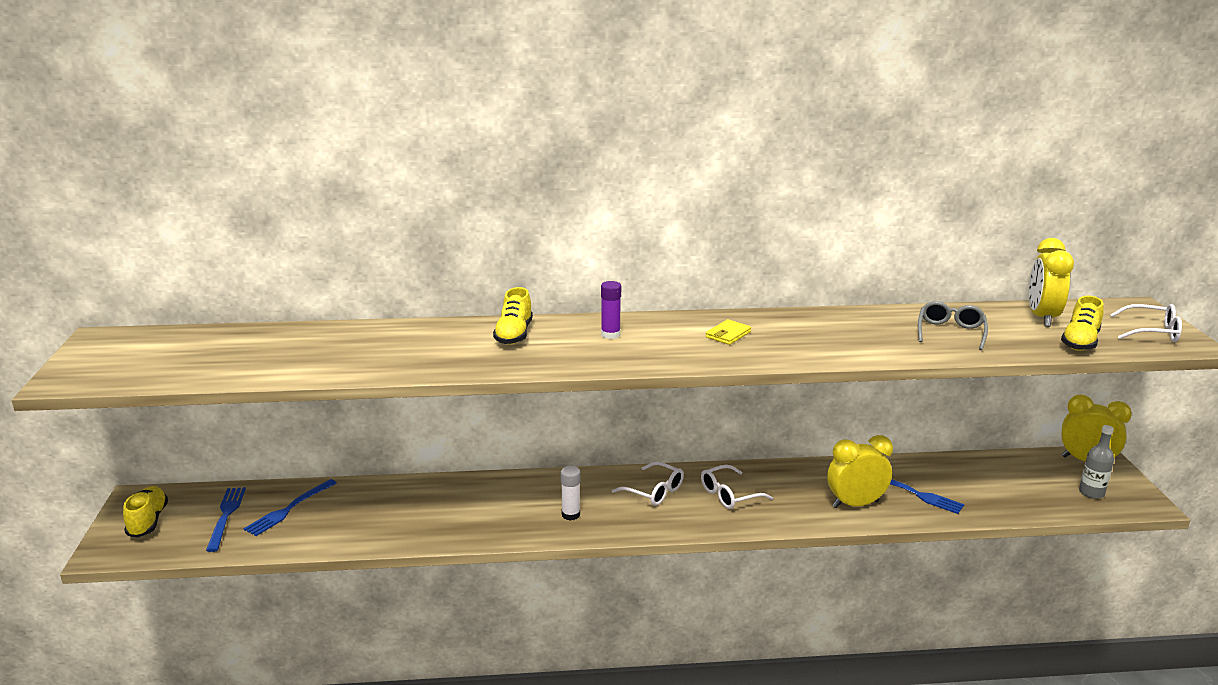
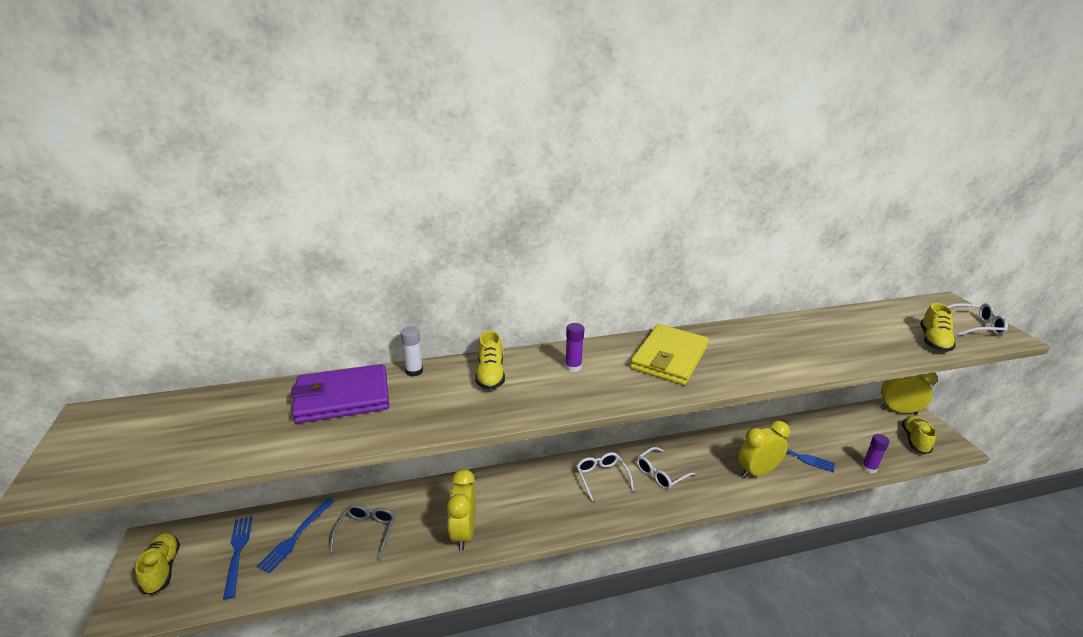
camera: 10 degrees left, 5 degrees up
(349, 342) = (342, 398): none -> purple wallet
(570, 515) = (542, 511): white glue stick -> white glue stick (414, 371)
(654, 491) = (601, 477): white glasses -> white glasses turned 135 degrees counterclockwise
(728, 335) = (669, 358): yellow wallet -> yellow wallet, size x2.29
(950, 332) = (836, 339): grey glasses -> grey glasses (366, 532)
(1009, 514) = (869, 468): none -> purple glue stick
(1042, 317) = (891, 318): yellow clock -> yellow clock (463, 533)
(1091, 493) = (915, 440): grey bottle -> yellow shoe

